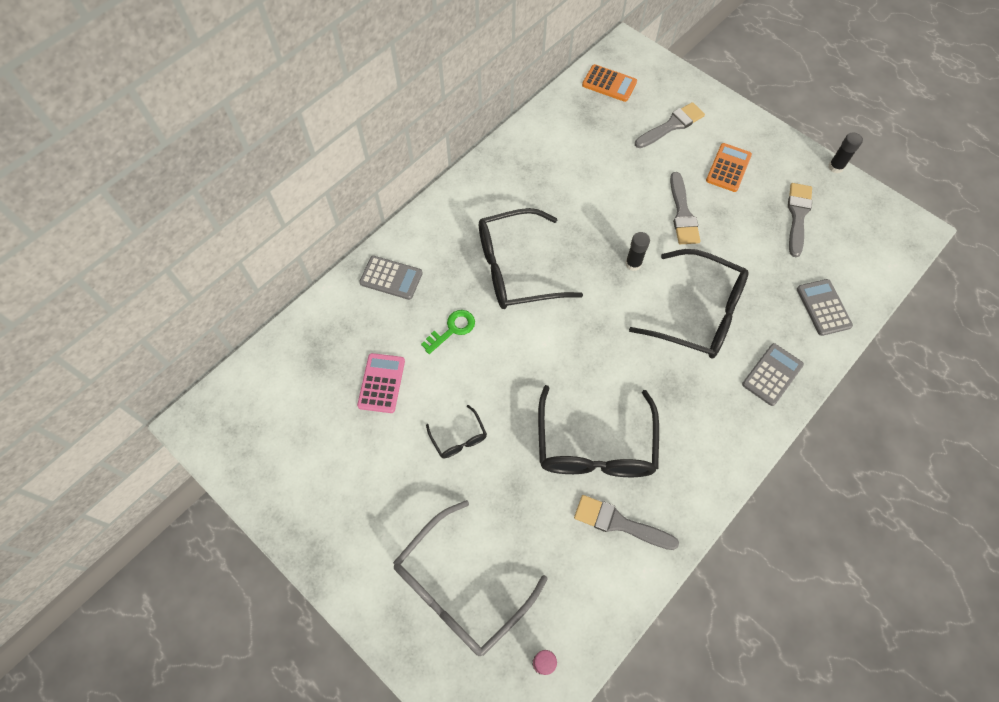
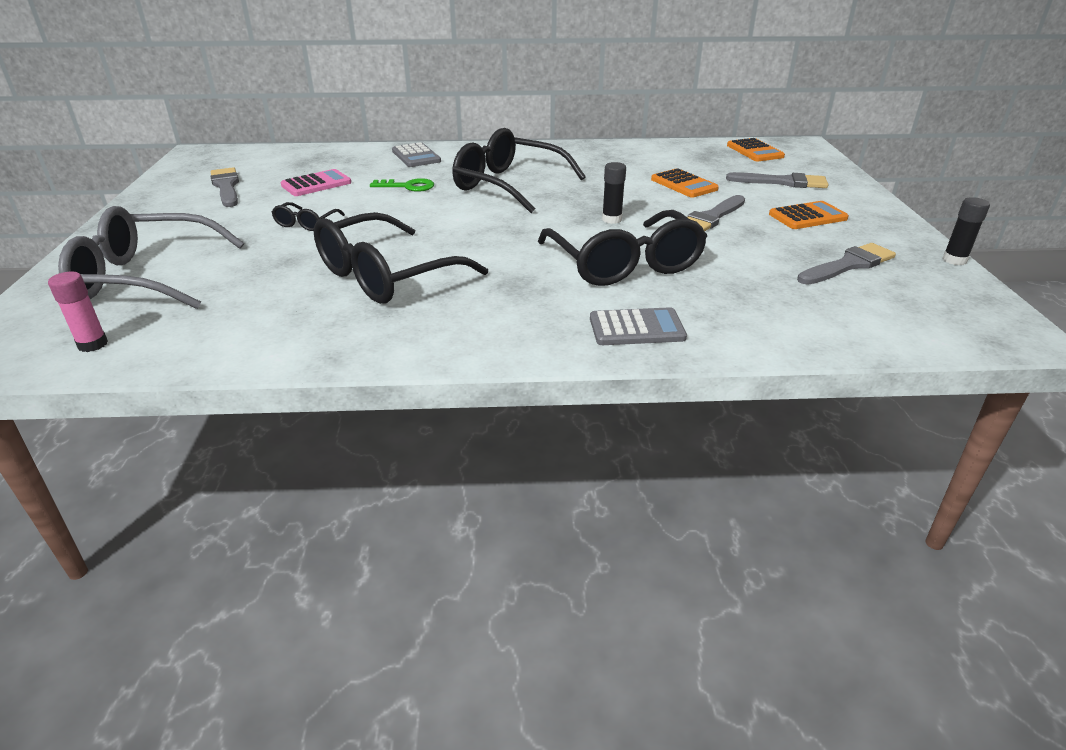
camera: 45 degrees right, 30 degrees down
(619, 523) = (313, 320): grey brush -> grey brush (226, 186)
(621, 176) = (684, 184): none -> orange calculator
(823, 307) = (782, 322): grey calculator -> none

